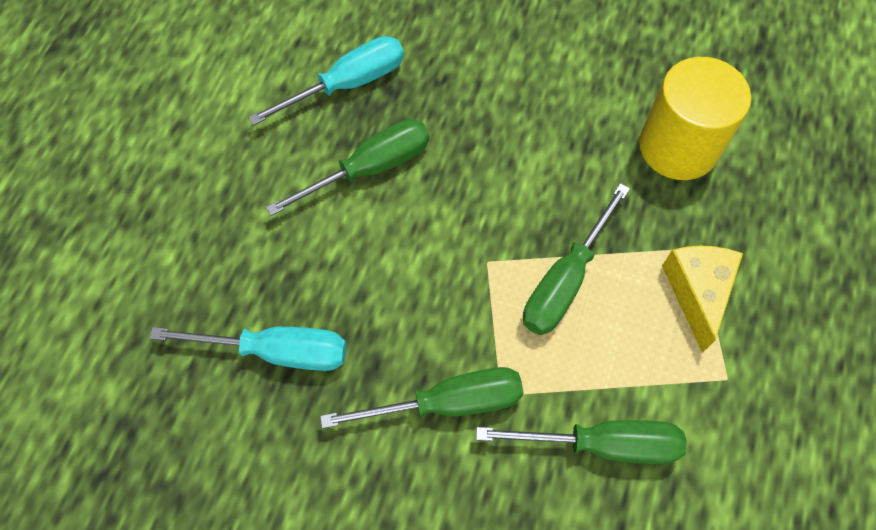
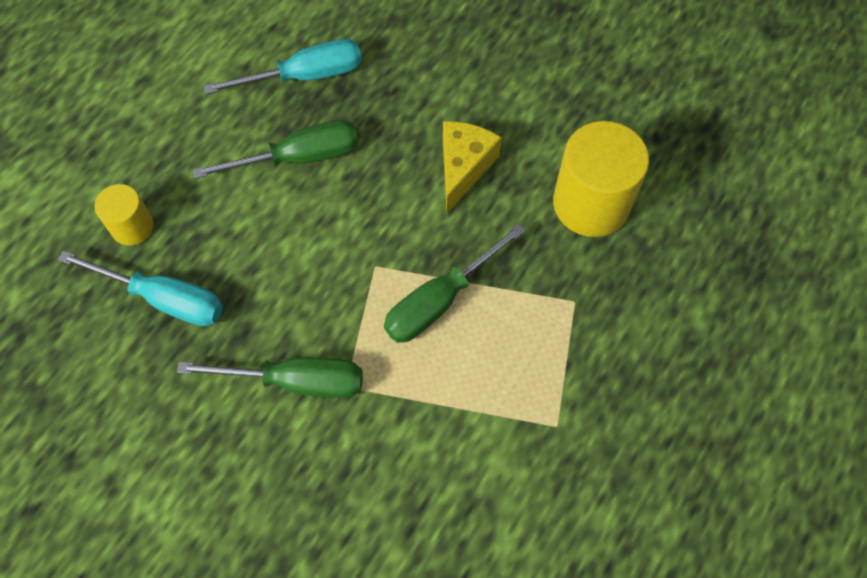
camera: 15 degrees right, 0 degrees up
(217, 283) = (132, 227): none -> yellow cylinder
(602, 444) = (421, 453): green screwdriver -> none
(697, 292) = (558, 341): yellow cheese -> yellow cheese (463, 168)

